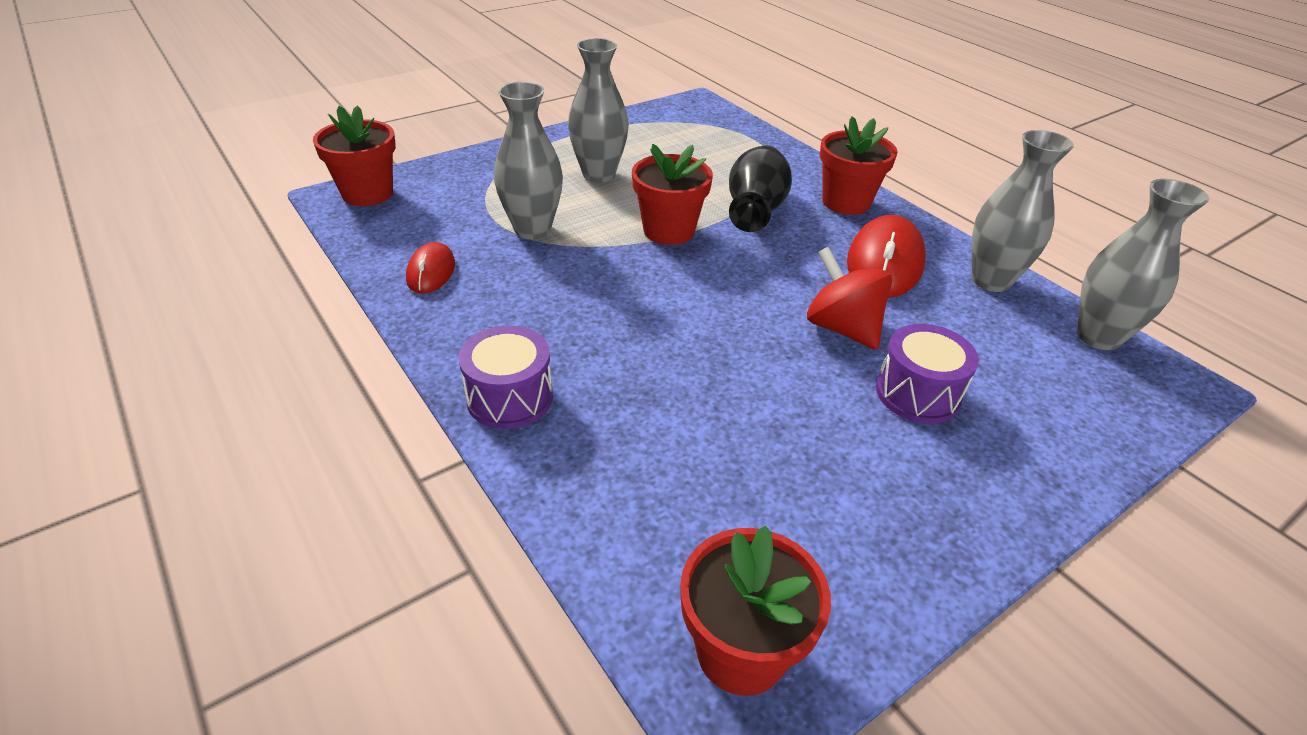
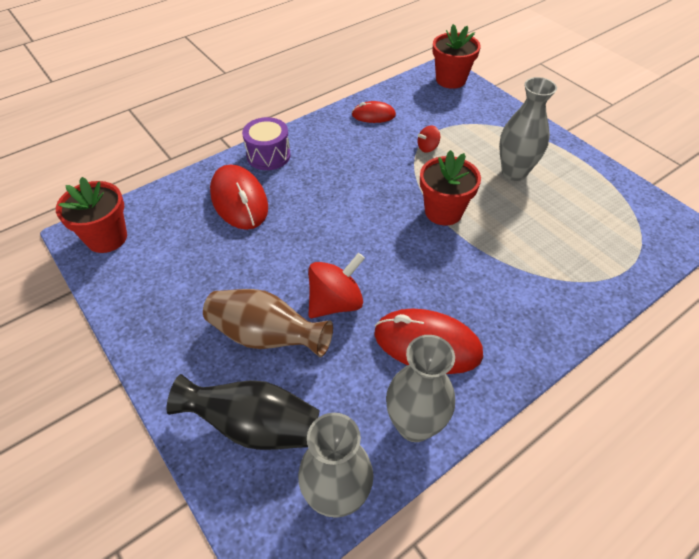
camera: 90 degrees right, 10 degrees up
(532, 229) = (427, 148): grey vase -> red spinning top
(632, 434) = (239, 200): none -> red mouse
(755, 211) = (488, 262): black vase -> black vase (254, 426)
(846, 202) = (525, 329): red flower pot -> none
(917, 393) = (266, 336): purple drum -> brown vase

